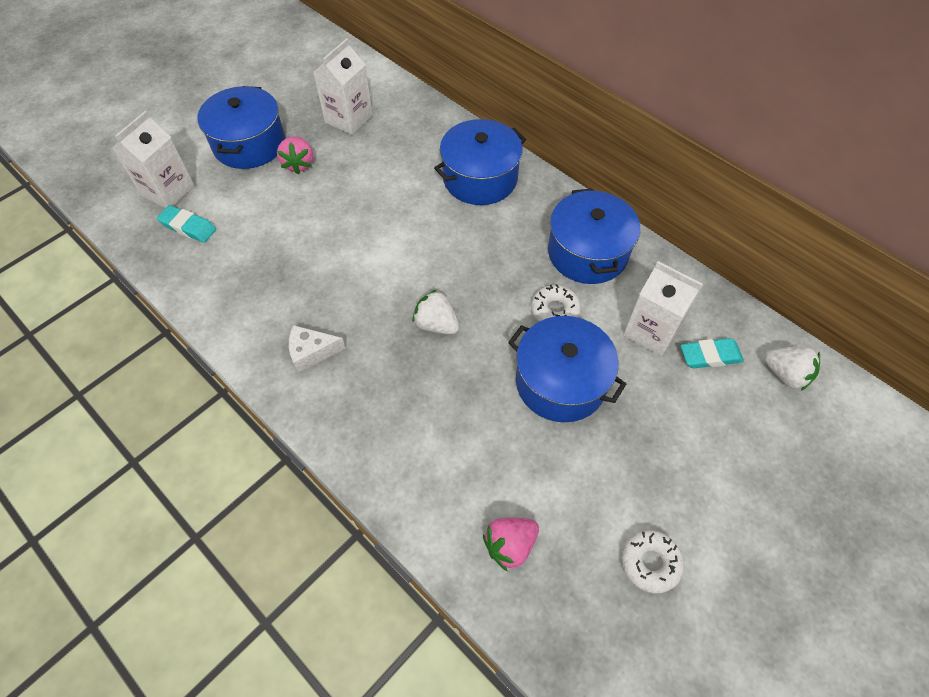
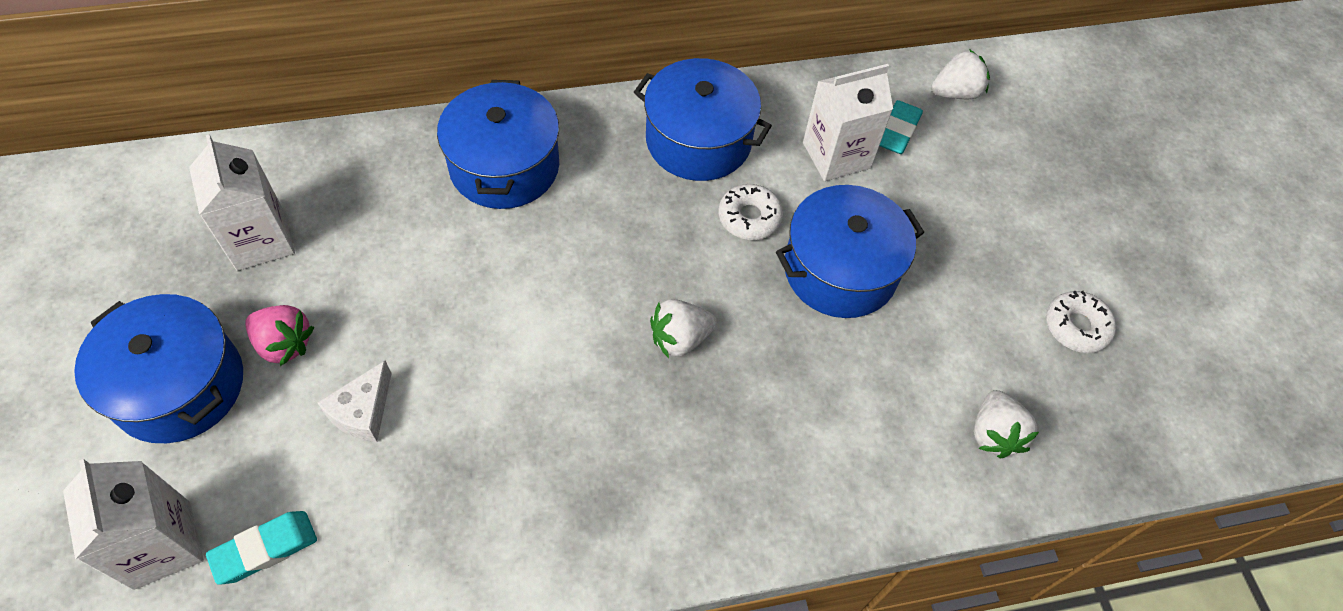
camera: 60 degrees left, 0 degrees up
(312, 352) = (616, 497): white cheese -> white cheese (363, 411)
(510, 545) = (994, 434): pink strawberry -> white strawberry

